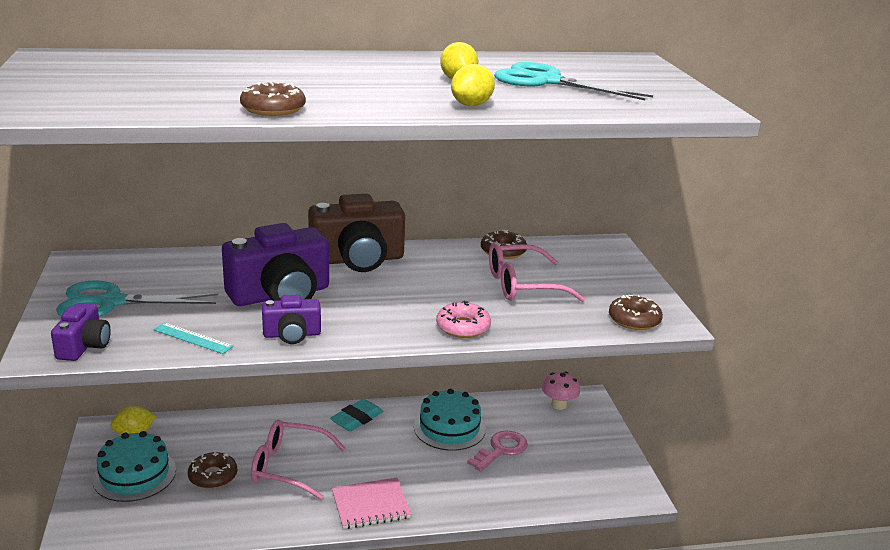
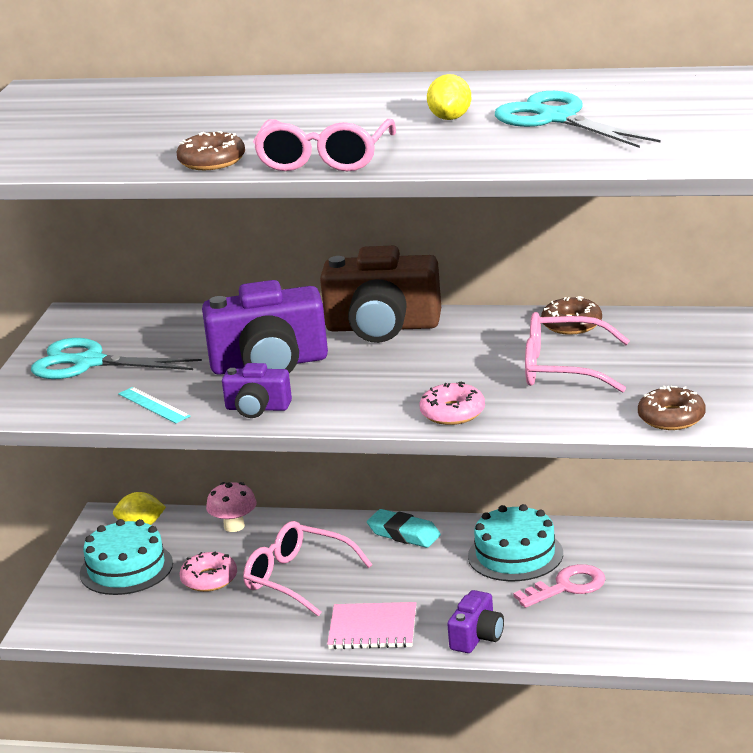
camera: 25 degrees right, 0 degrees up
(84, 346) = (45, 406): purple camera -> purple camera (477, 637)
(213, 476) = (209, 579): brown donut -> pink donut
(357, 419) = (404, 534): turquoise eraser -> turquoise eraser turned 60 degrees clockwise
(380, 108) = (324, 159): none -> pink glasses
(471, 105) = (429, 155): yellow lemon -> none
(559, 405) = (679, 541): pink mushroom -> pink mushroom (234, 526)

